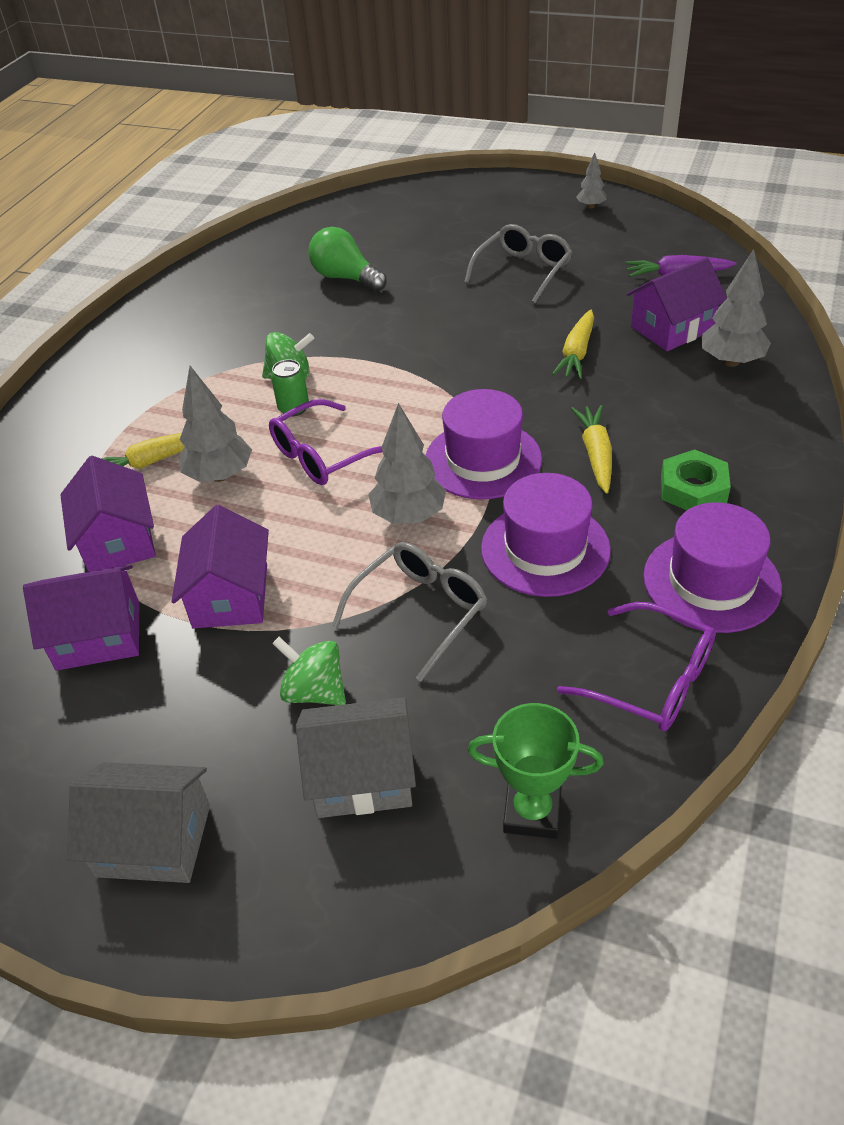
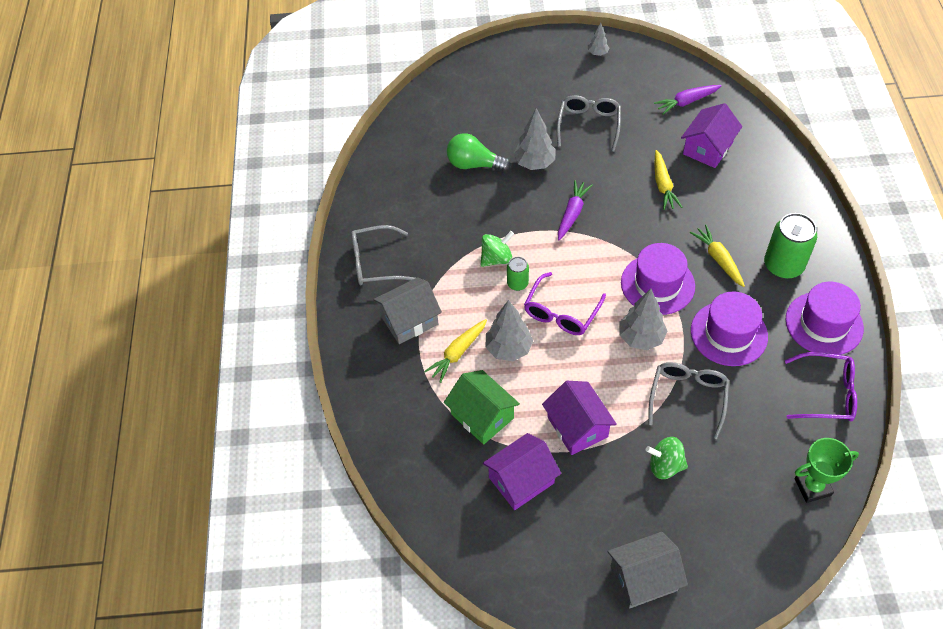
camera: 25 degrees left, 10 degrees up
(118, 541) = (482, 416): purple house -> green house
(143, 343) = (375, 263): none -> grey glasses
(362, 776) = (721, 502): grey house -> grey house (409, 320)
(427, 353) = (572, 213): none -> purple carrot
(693, 489) = (783, 266): green nut -> green can
(731, 361) = (755, 165): grey tree -> grey tree (534, 163)

